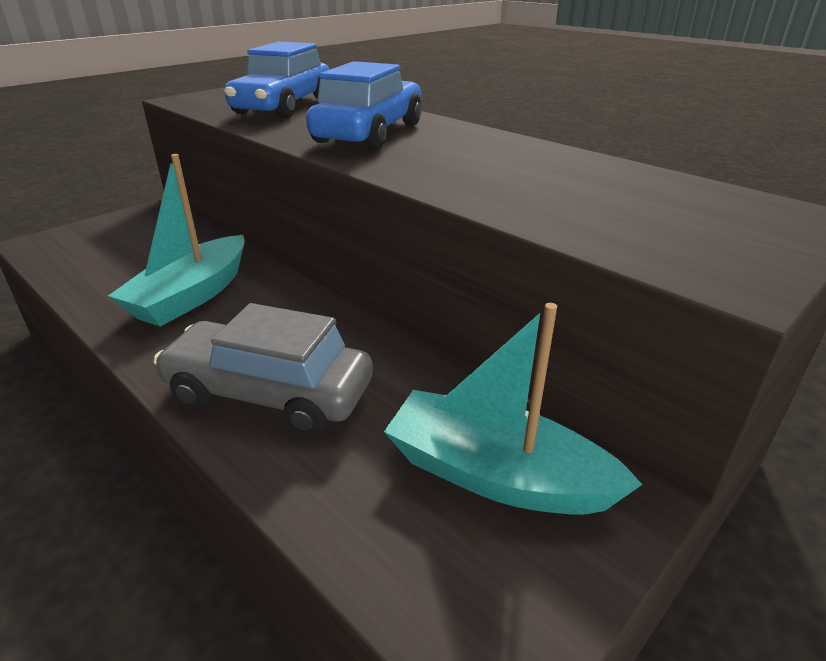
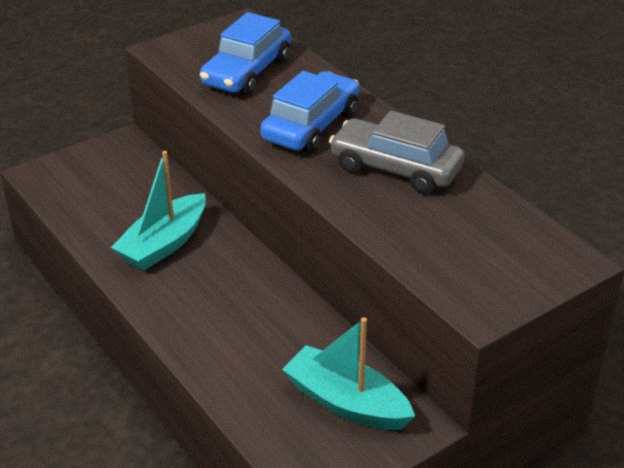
camera: 10 degrees right, 5 degrees up
(269, 393) = (217, 333): grey car -> grey car (395, 169)

